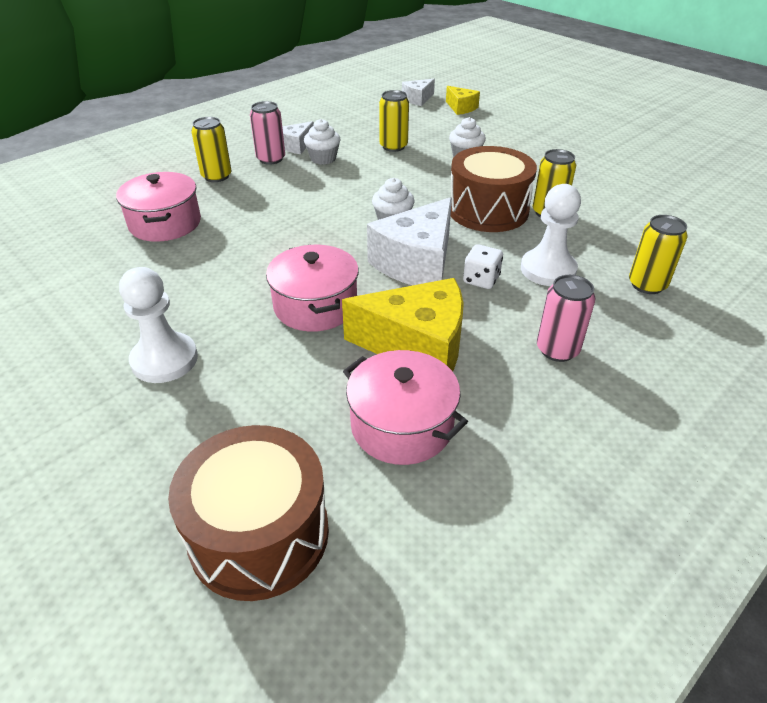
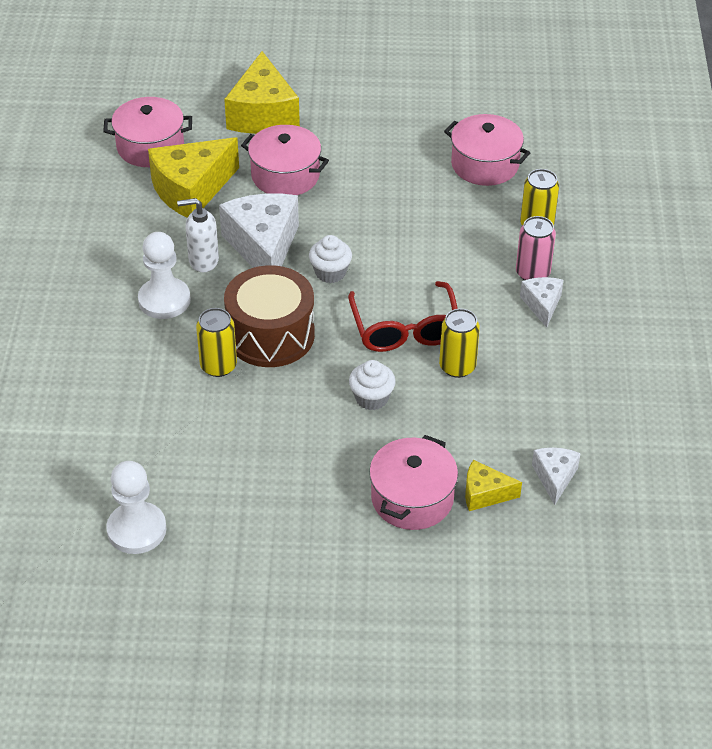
camera: 135 degrees right, 5 degrees up
(164, 360) = (318, 100): white pawn -> white pawn (136, 530)
(236, 382) = (263, 114): none -> yellow cheese
(259, 534) = (162, 76): brown drum -> none
(323, 159) = (491, 304): white cupcake -> none
(394, 173) = (405, 329): none -> red glasses
(481, 280) = (203, 260): white dice -> white soap dispenser
(501, 120) = (412, 498): none -> pink pot
(557, 350) = (104, 238): pink can -> none
(647, 285) = (80, 331): yellow can -> none

